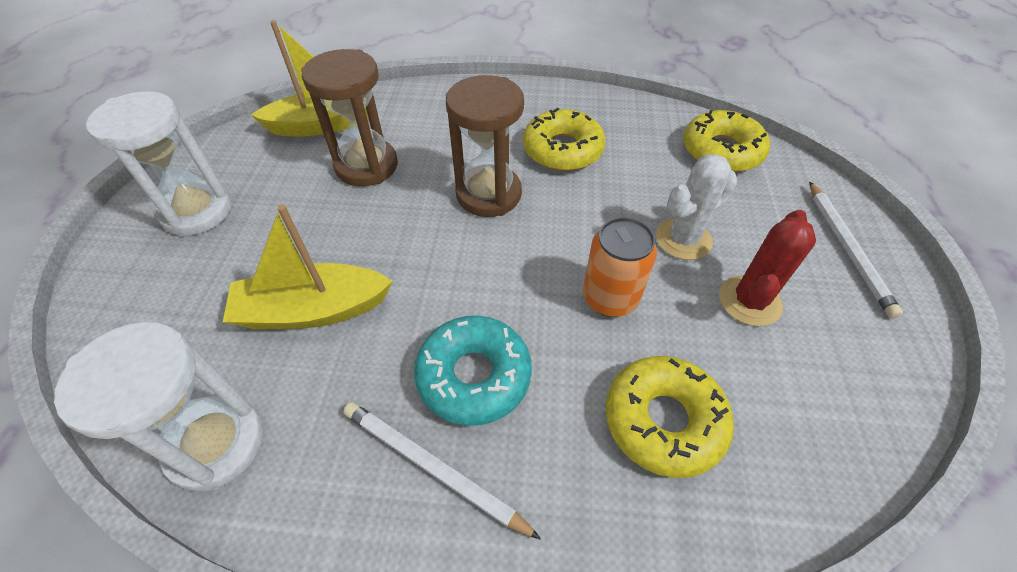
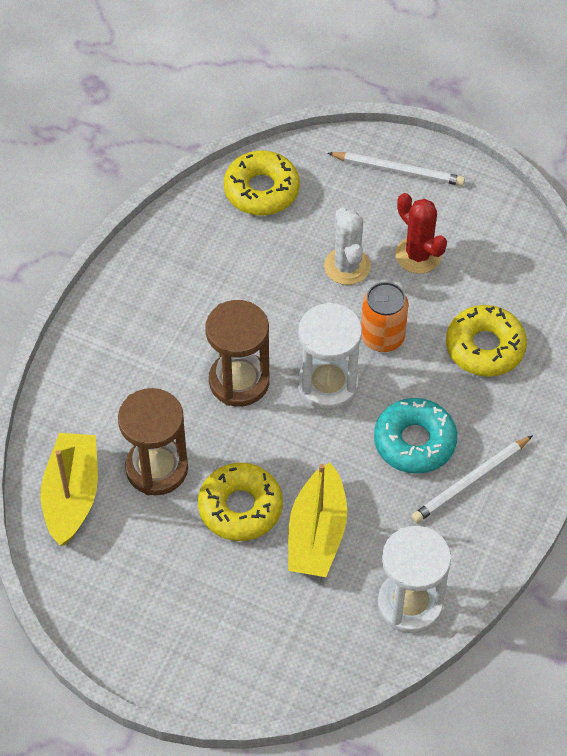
camera: 70 degrees left, 5 degrees up
(197, 212) = (161, 615): white hourglass -> white hourglass (328, 384)
(562, 150) = (206, 306): yellow donut -> yellow donut (240, 507)

